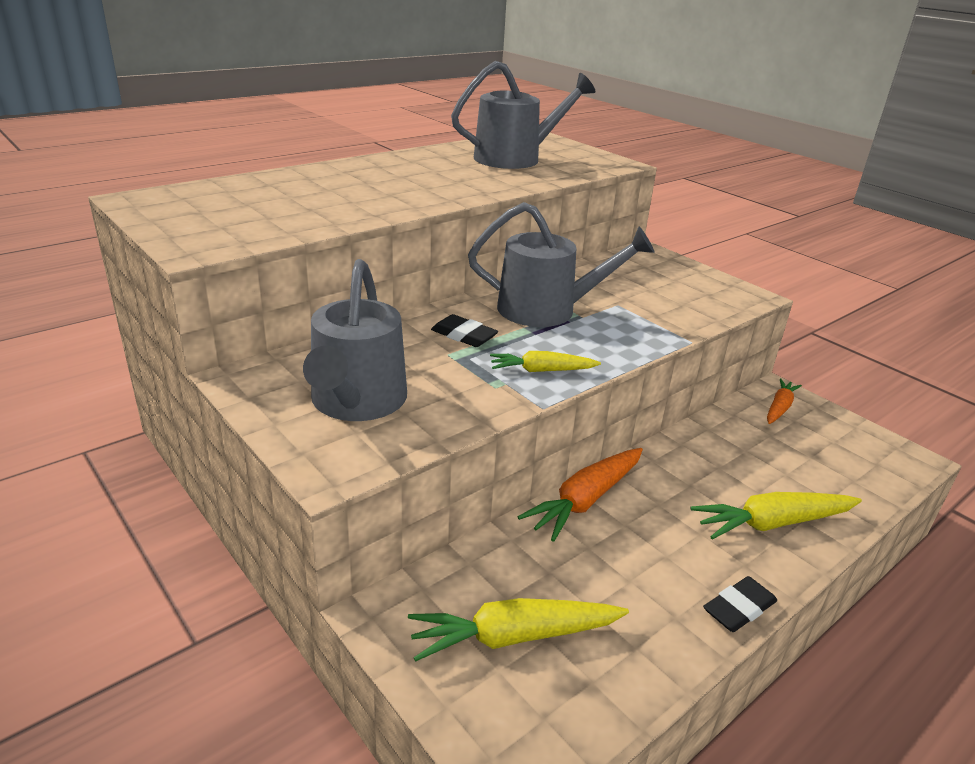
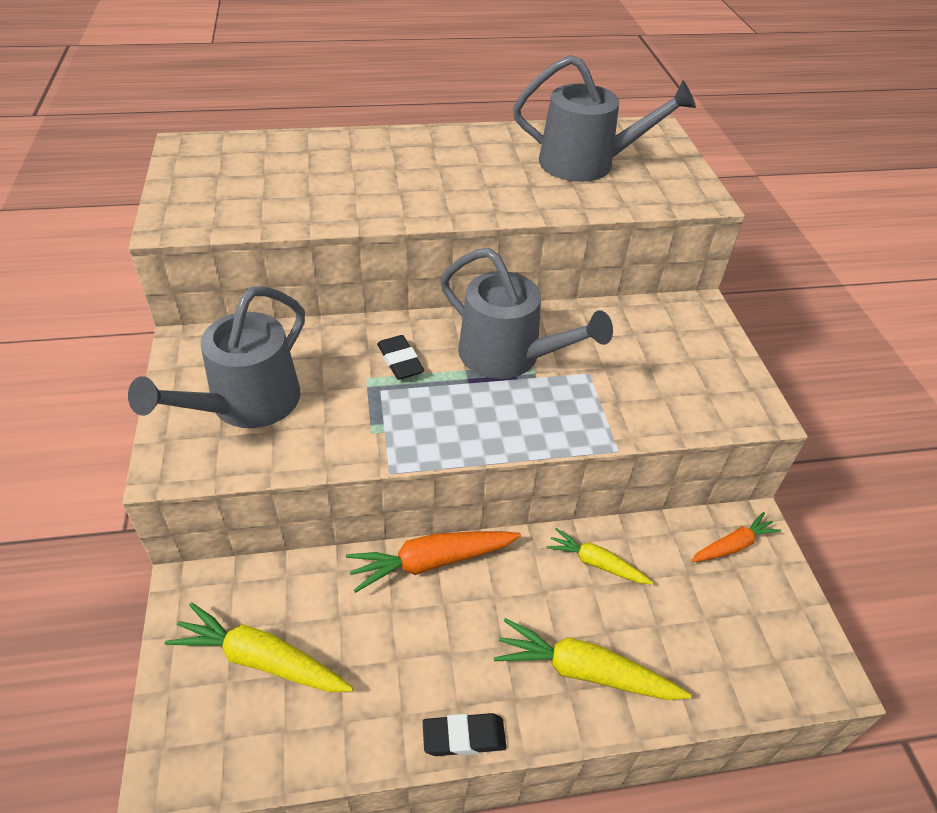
camera: 30 degrees right, 15 degrees up
(541, 370) = (430, 429): yellow carrot -> yellow carrot (596, 563)

